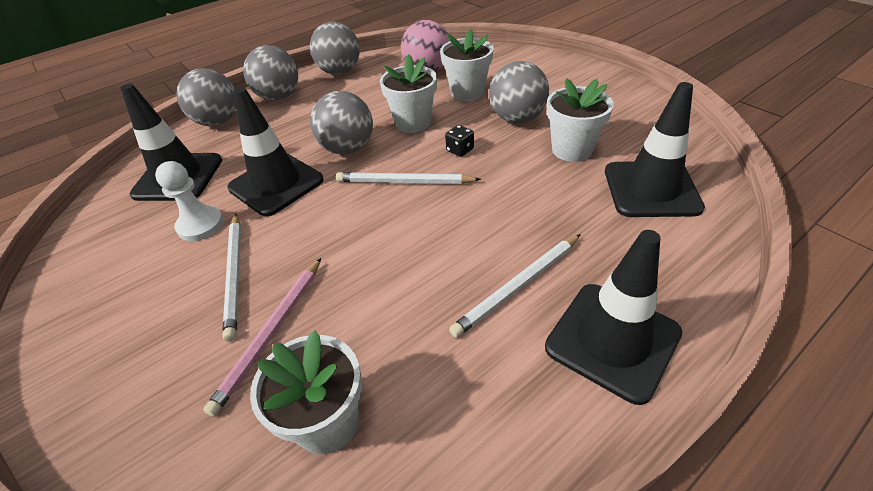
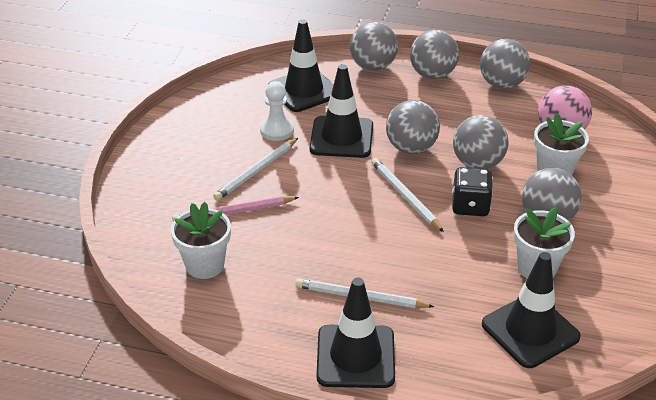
camera: 50 degrees right, 5 degrees down
(413, 123) = (477, 163): white flower pot -> grey ball
(460, 150) = (470, 206): black dice -> black dice, size x1.81

